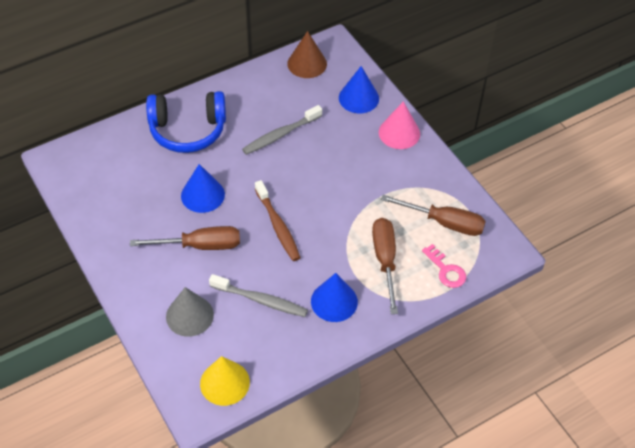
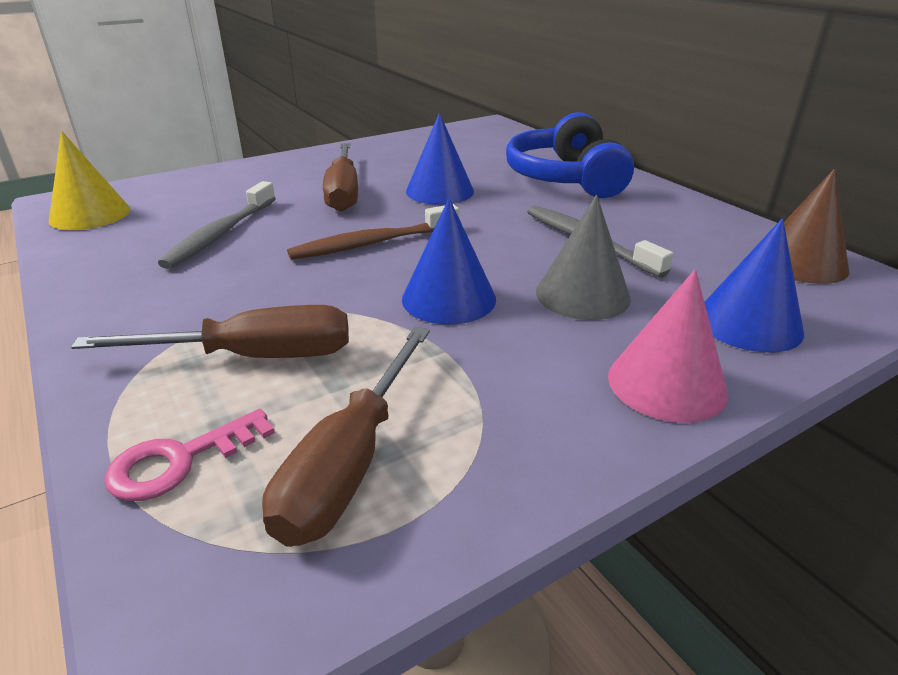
camera: 90 degrees right, 20 degrees down
(189, 315) = (222, 191): grey cone -> grey cone (582, 294)
(334, 301) = (179, 296): blue cone -> blue cone (449, 298)

